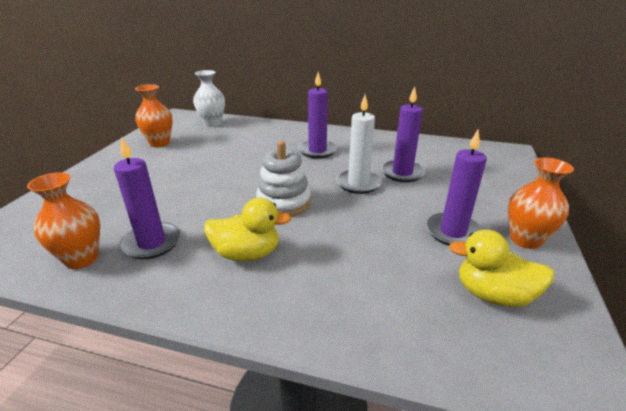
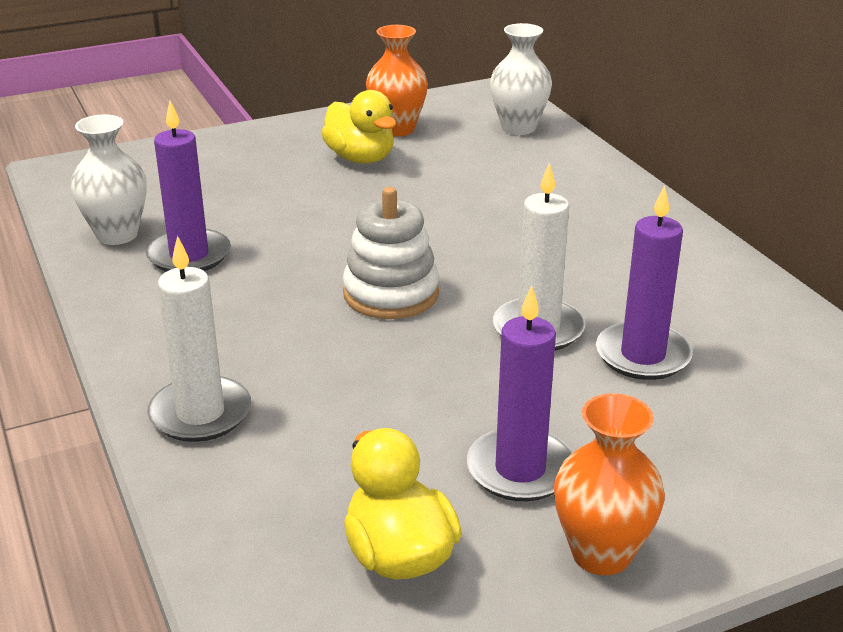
camera: 50 degrees right, 0 degrees up
(82, 259) = (117, 235): orange vase -> white vase
(247, 253) = (246, 324): yellow duck -> yellow duck (360, 158)
(308, 309) = (200, 413): none -> white candle
(317, 151) = (584, 249): purple candle -> none

